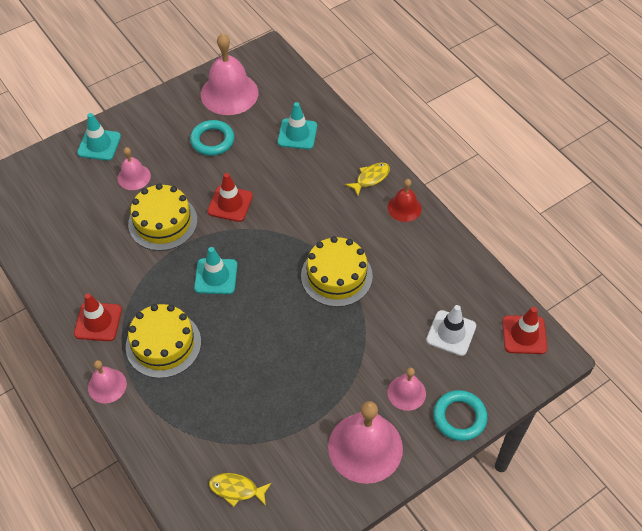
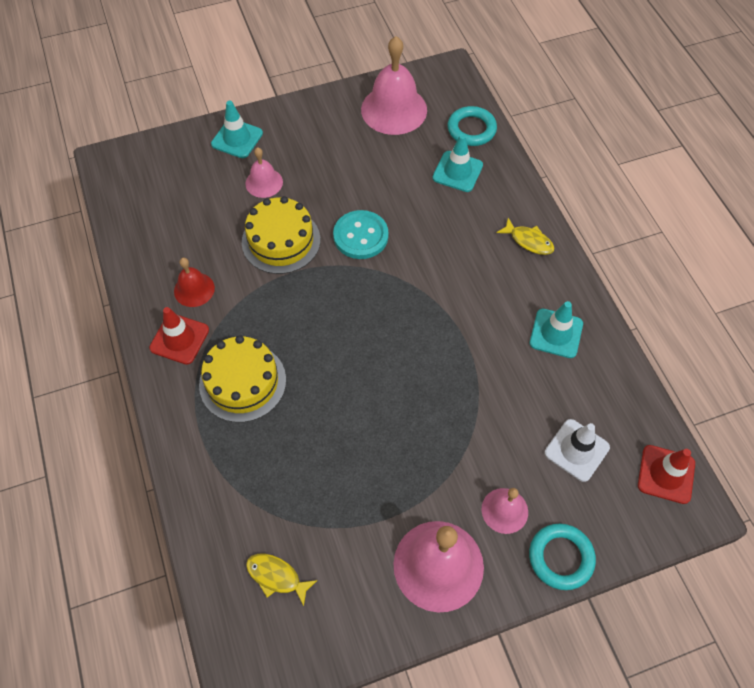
camera: 15 degrees right, 5 degrees up
(107, 385) = (168, 415): pink bell -> none
(212, 140) = (361, 159): turquoise ring -> turquoise ring (471, 129)
(216, 276) = (322, 317): turquoise traffic cone -> turquoise traffic cone (556, 333)
(230, 204) = (360, 236): red traffic cone -> turquoise button
(336, 276) = (459, 348): yellow cake -> none
(371, 178) = (528, 241): yellow fish -> yellow fish turned 60 degrees clockwise
(404, 208) = (559, 285): red bell -> red bell (194, 289)

